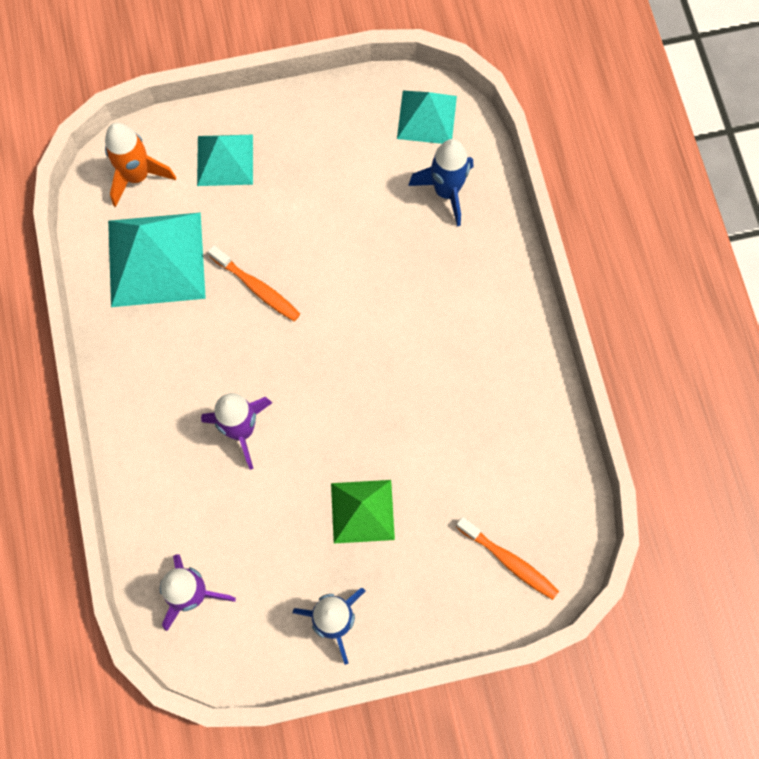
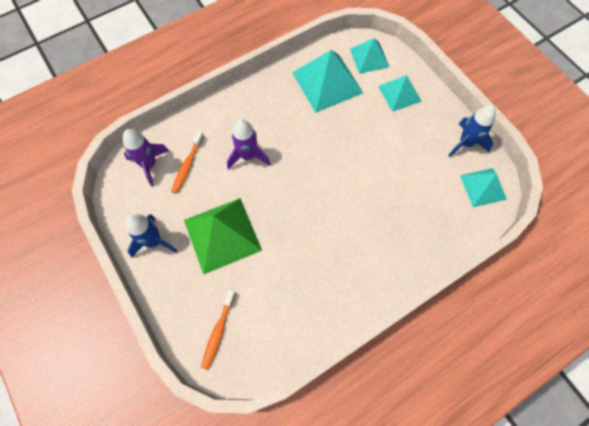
camera: 70 degrees right, 5 degrees down
(137, 176) = (369, 58): orange rocket -> turquoise pyramid
(257, 288) = (332, 135): orange toothbrush -> orange toothbrush (187, 166)
(362, 511) = (222, 235): green pyramid -> green pyramid, size x1.64
(446, 191) = (440, 214): blue rocket -> blue rocket (466, 143)

